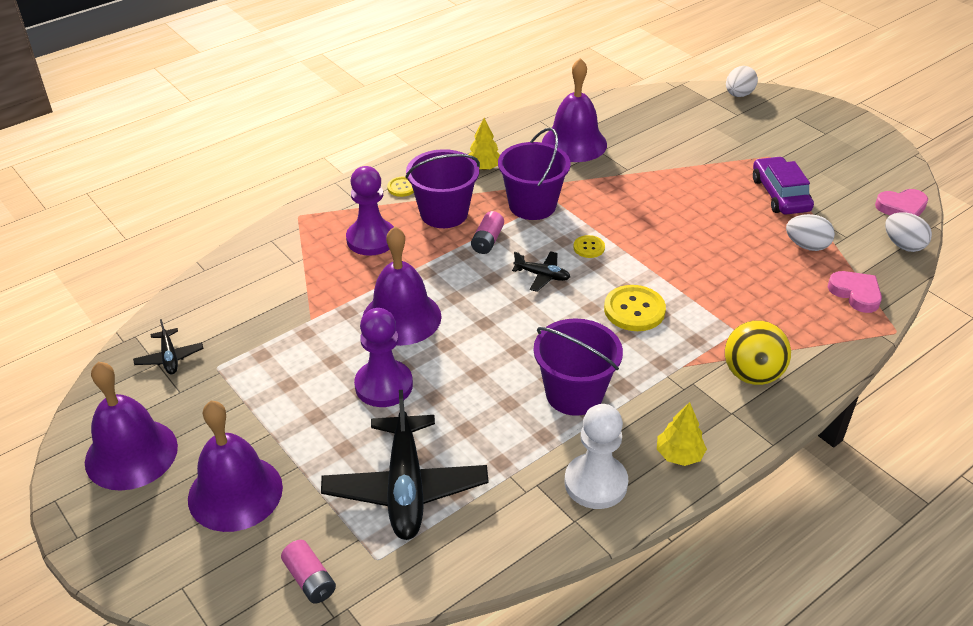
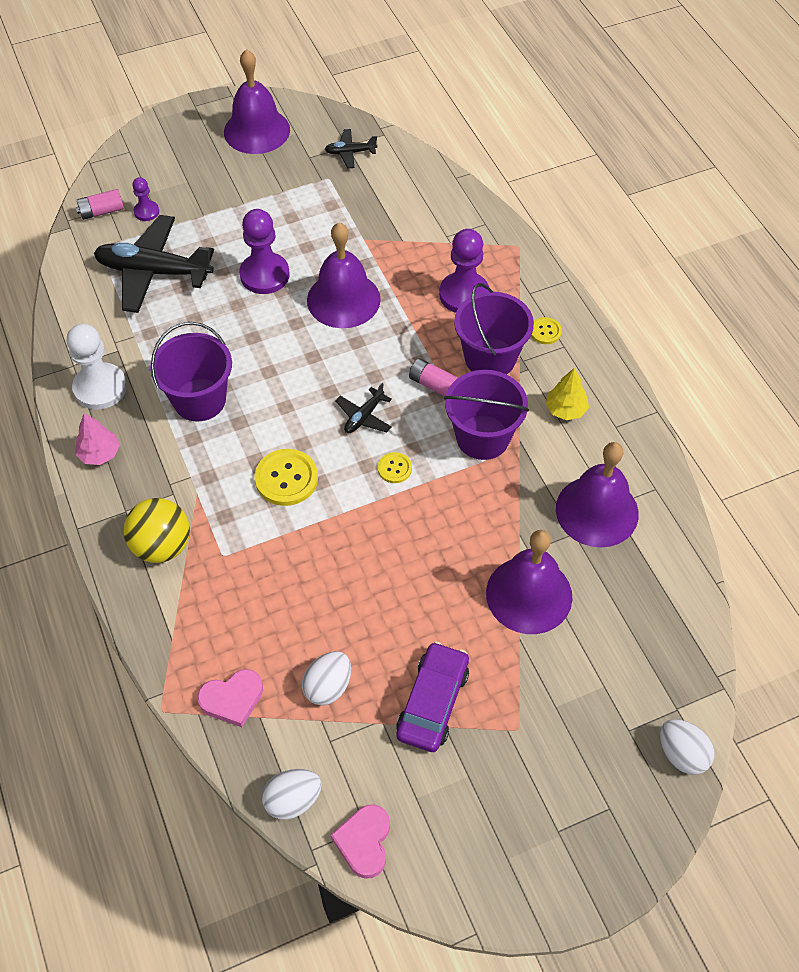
camera: 105 degrees right, 15 degrees up
(235, 492) = (195, 181): purple bell -> purple bell (529, 594)
(301, 527) = (146, 212): none -> purple pawn
(679, 455) = (99, 454): yellow tree -> pink tree
(780, 194) = (433, 702): purple car -> purple car turned 75 degrees counterclockwise

